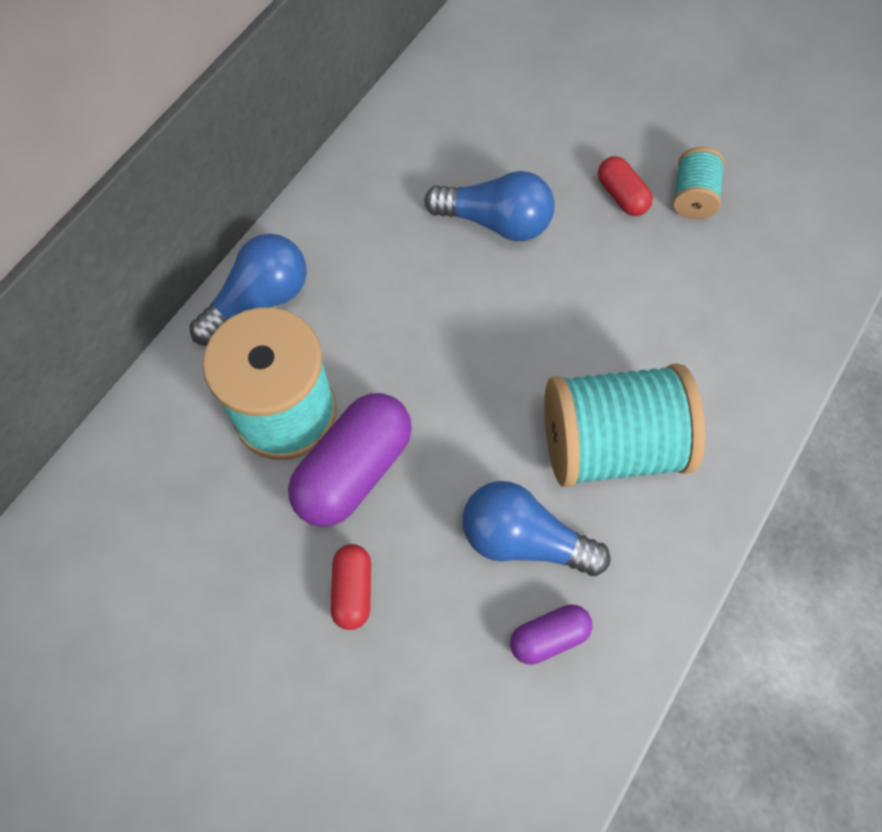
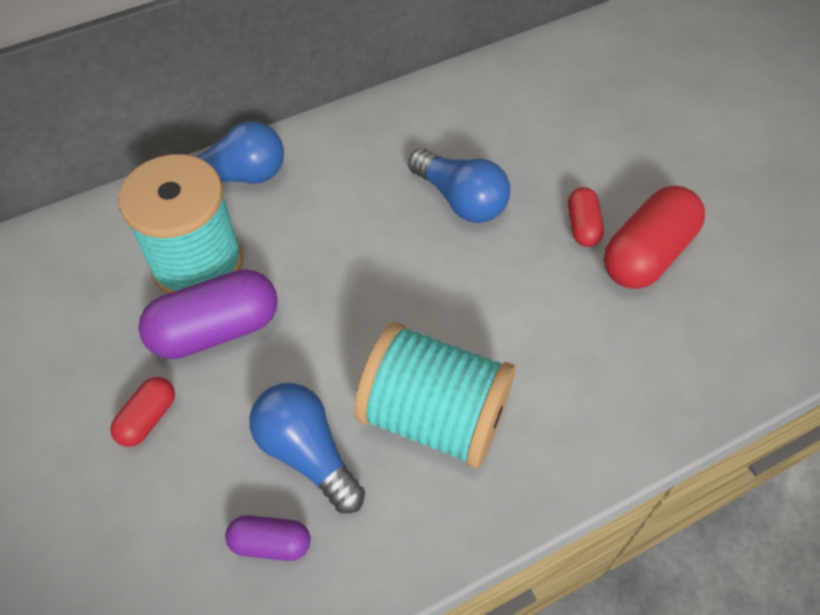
camera: 30 degrees right, 10 degrees down
(693, 197) = (647, 254): turquoise spool -> red capsule

